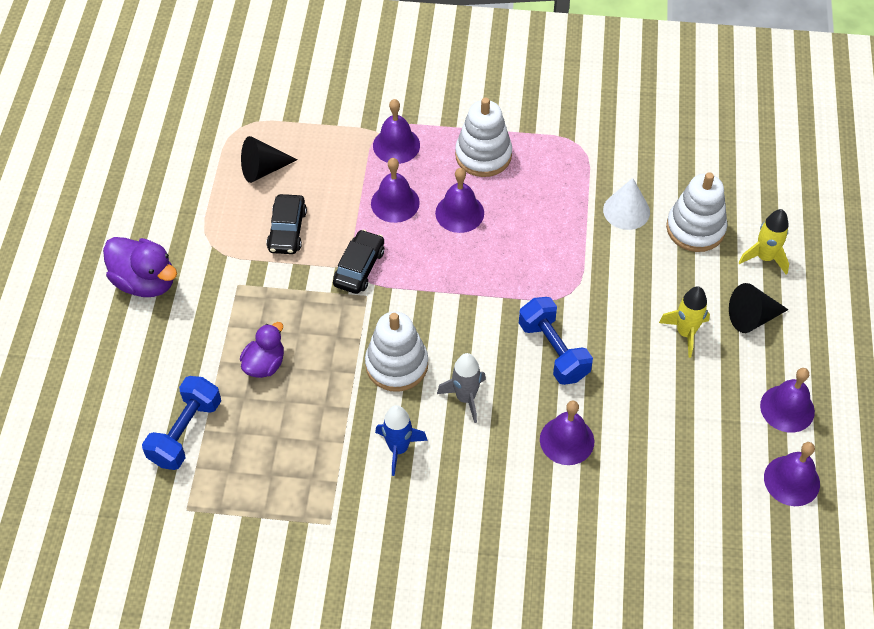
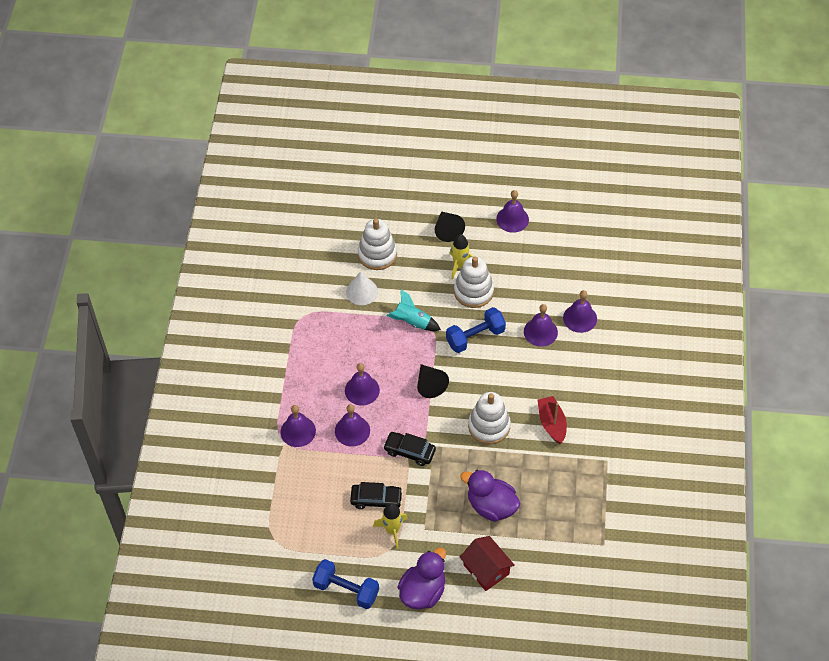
camera: 90 degrees left, 0 degrees up
(167, 355) = (486, 569): none -> red house
(185, 432) = (547, 551): blue dumbbell -> blue dumbbell (346, 590)
(263, 169) = (318, 520): black cone -> black cone (430, 385)
(265, 364) = (491, 506): purple duck -> purple duck, size x1.53
(398, 448) = (551, 423): blue rocket -> red boat
(465, 398) = (512, 386): grey rocket -> none
(483, 155) = (310, 375): white stacking toy -> white stacking toy (473, 291)
(576, 271) = (412, 322): none -> turquoise rocket
(764, 257) = (401, 219): yellow rocket -> yellow rocket (392, 530)
(791, 480) = (560, 222): purple bell -> purple bell (580, 318)

